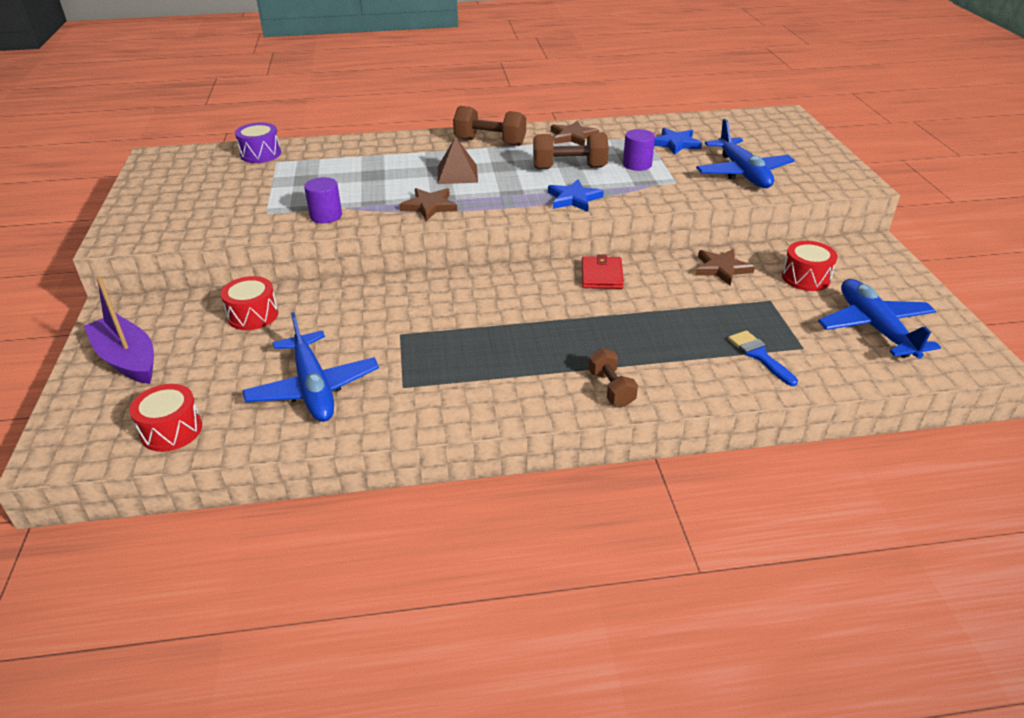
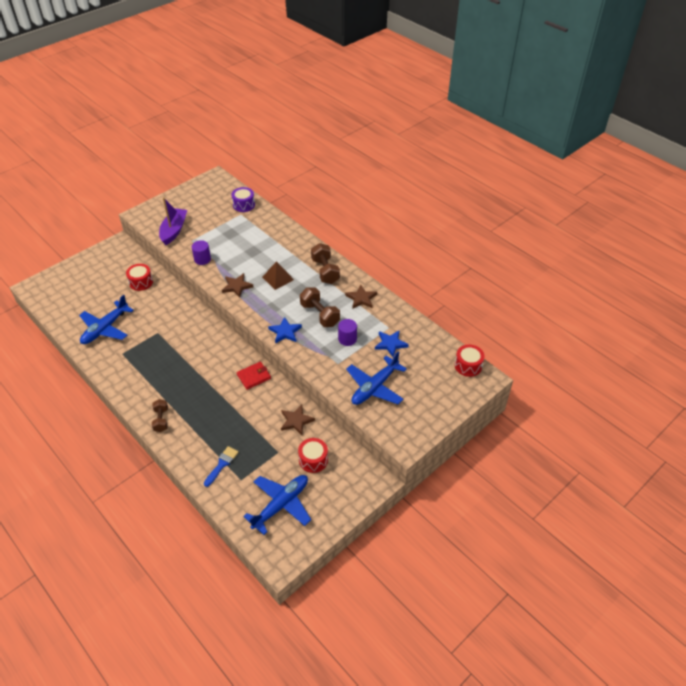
camera: 55 degrees right, 10 degrees up
(127, 359) = (91, 268): purple boat -> purple boat (174, 230)
(171, 430) = (59, 307): red drum -> red drum (468, 366)
(611, 389) = (161, 420): brown dumbbell -> brown dumbbell turned 45 degrees counterclockwise

